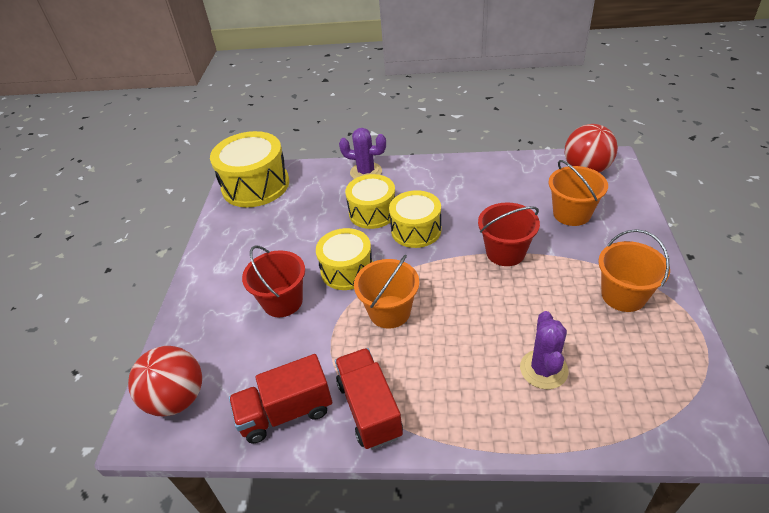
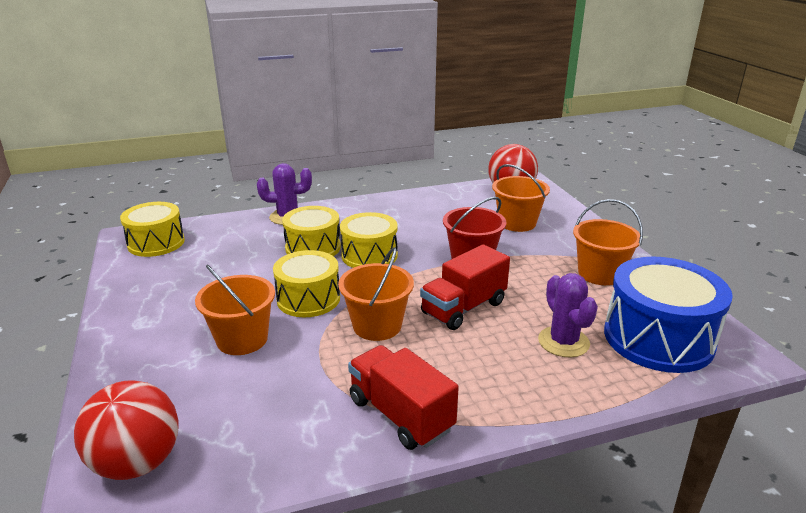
camera: 25 degrees left, 15 degrees down
(255, 185) = (156, 243): yellow drum -> yellow drum, size x0.66
(282, 301) = (242, 339): red bucket -> orange bucket
(286, 412) = (298, 441): red truck -> red truck (463, 308)
(640, 388) = (658, 338): none -> blue drum

